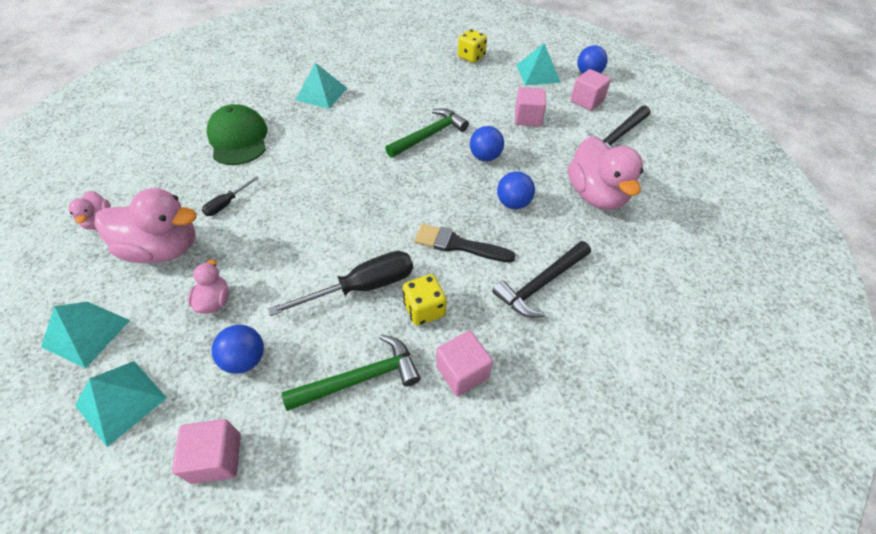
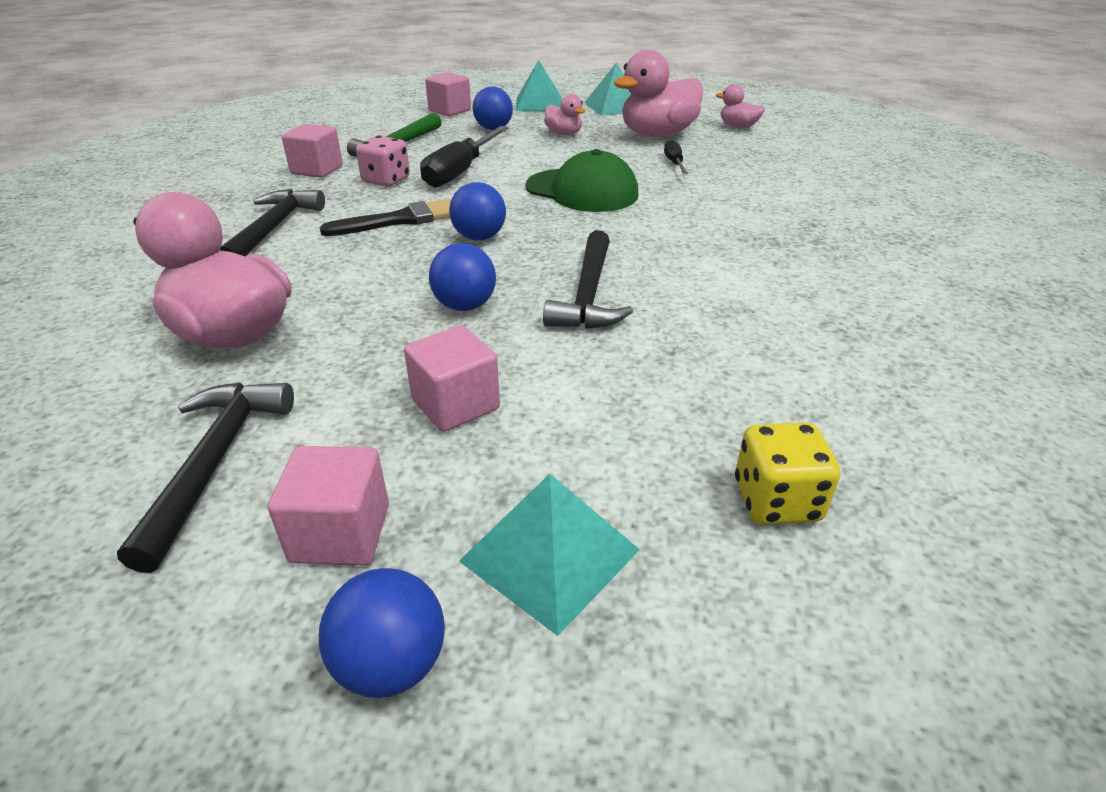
camera: 140 degrees right, 15 degrees down
(238, 139) = (788, 195): green cap -> green cap (582, 191)
(321, 94) = (835, 271): turquoise pyramid -> none
(424, 309) = (386, 180): yellow dice -> pink dice
(429, 135) = (588, 295): green hammer -> black hammer
(513, 203) = (365, 274): blue ball -> blue ball (479, 237)

